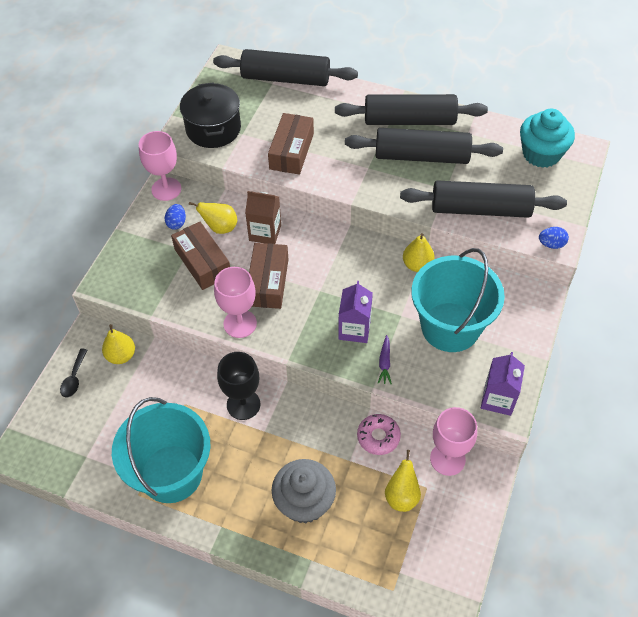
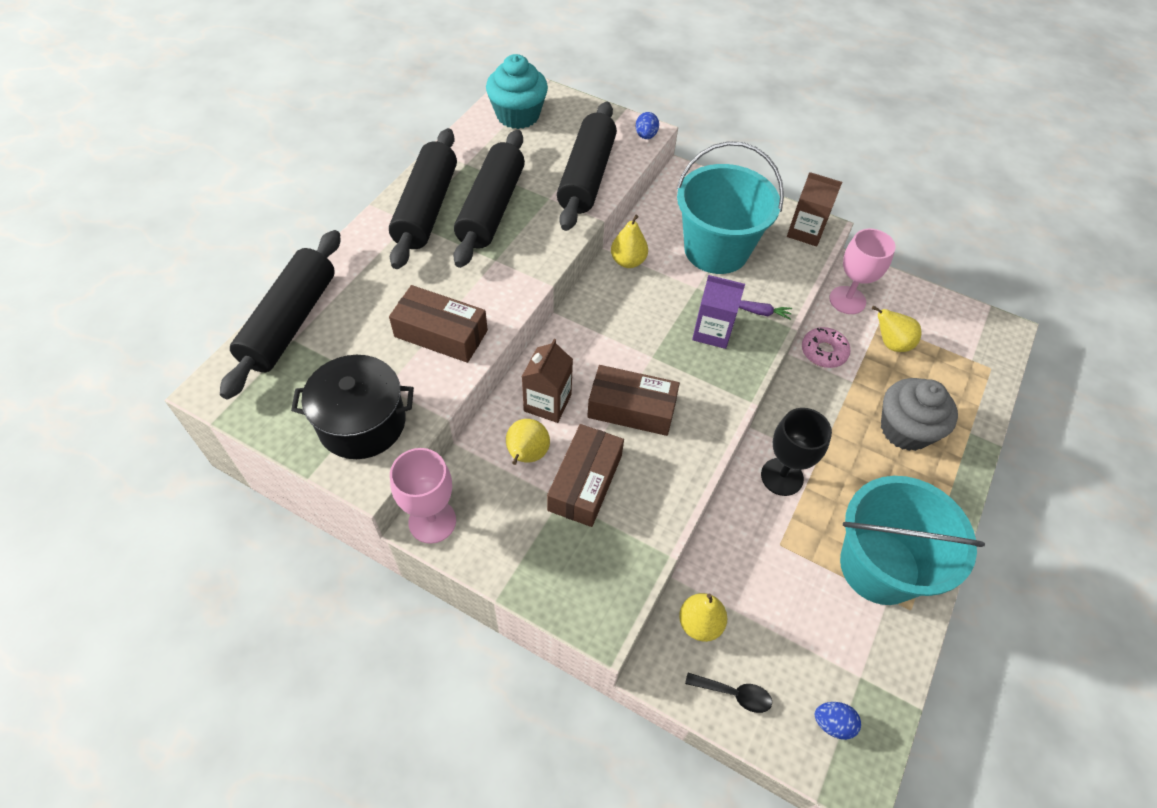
camera: 85 degrees left, 0 degrees up
(176, 223) = (505, 511): blue egg -> blue egg (832, 723)
(202, 262) = (585, 482): brown box -> brown box turned 45 degrees counterclockwise
(240, 323) = (694, 447): pink goblet -> none
(498, 399) = (805, 231): purple carton -> brown carton

